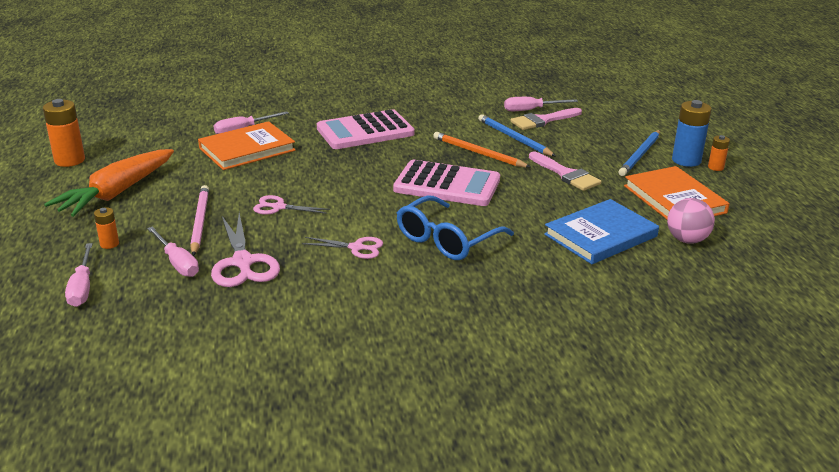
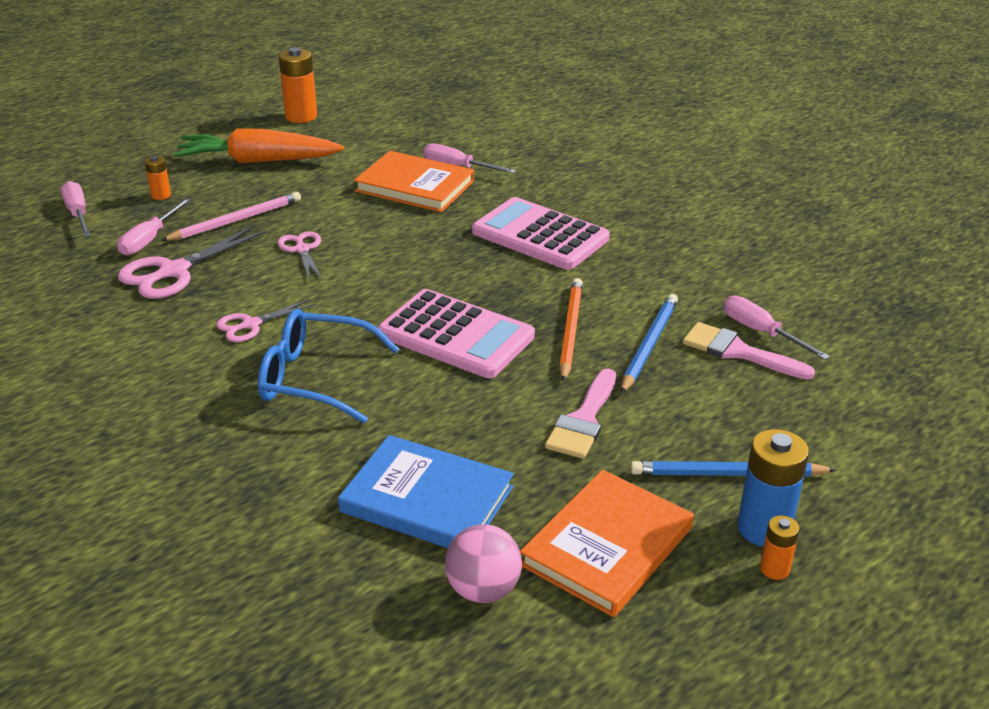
camera: 60 degrees right, 5 degrees up
(82, 288) = (78, 214): pink screwdriver -> pink screwdriver turned 105 degrees clockwise
(356, 248) = (251, 325): pink scissors -> pink scissors turned 75 degrees clockwise
(447, 185) = (456, 335): pink calculator -> pink calculator turned 45 degrees counterclockwise

